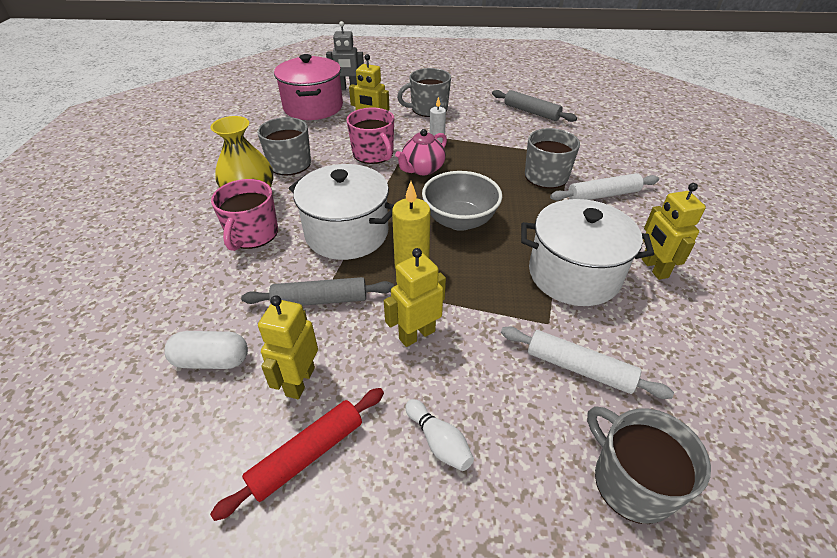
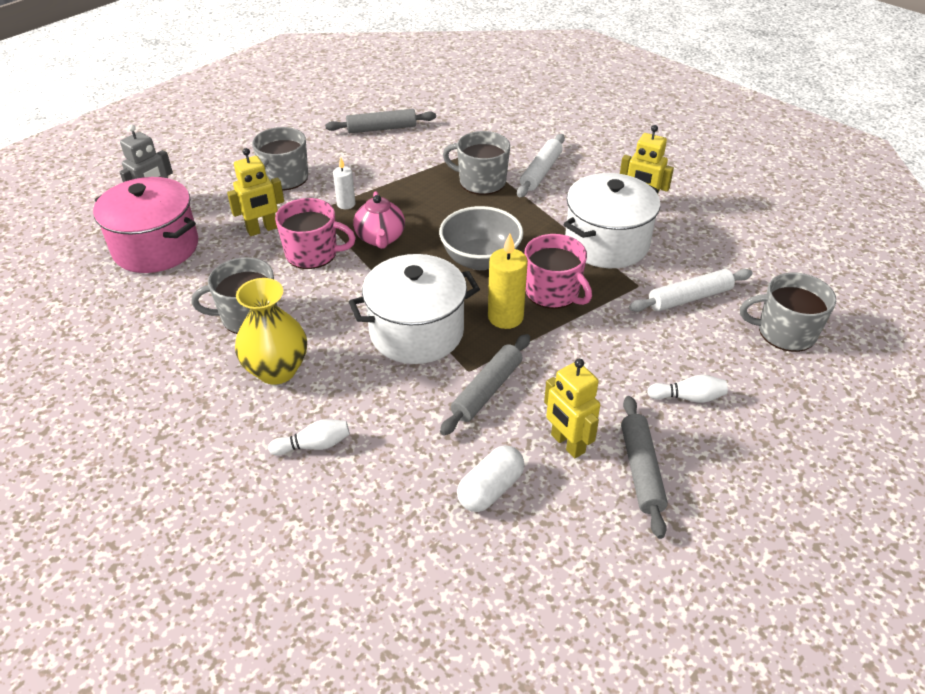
camera: 50 degrees left, 0 degrees up
(194, 249) = (314, 445): none -> white bowling pin
(252, 234) = (340, 394): pink mug -> pink mug (553, 292)
(307, 455) = (641, 470): red rolling pin -> grey rolling pin
(416, 334) = (583, 355): yellow robot -> none

